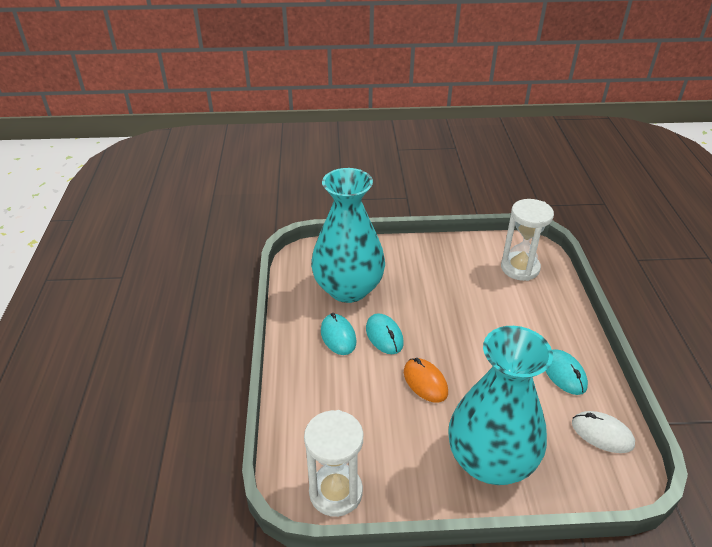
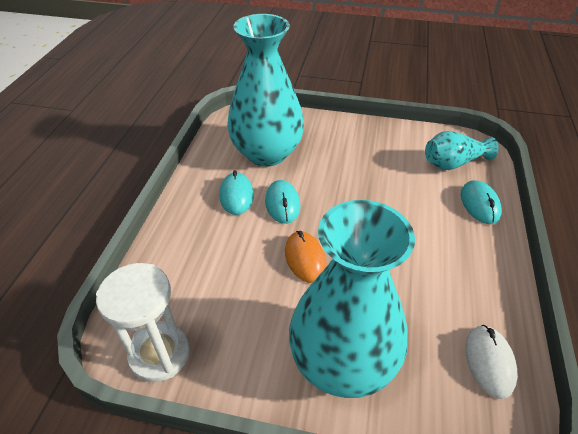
camera: 15 degrees right, 5 degrees up
(520, 268) = (453, 163): white hourglass -> turquoise vase
(564, 374) = (465, 282): turquoise mouse -> turquoise mouse (479, 204)
(602, 434) = (489, 362): white mouse -> white mouse turned 45 degrees clockwise

